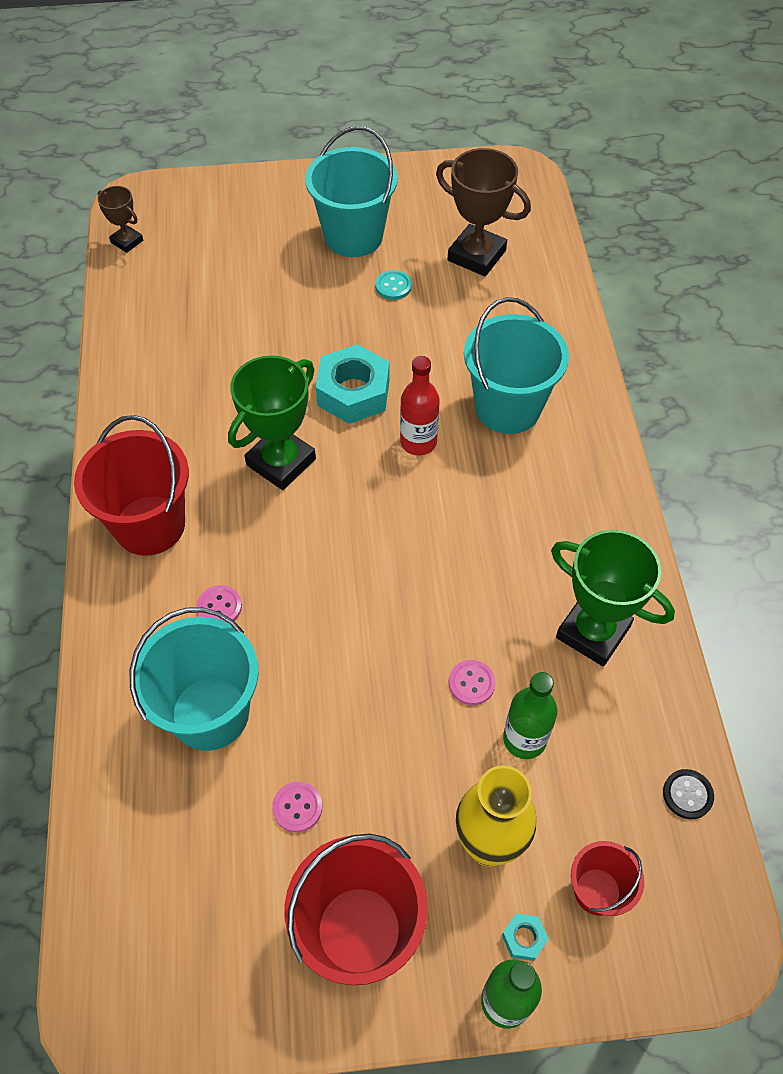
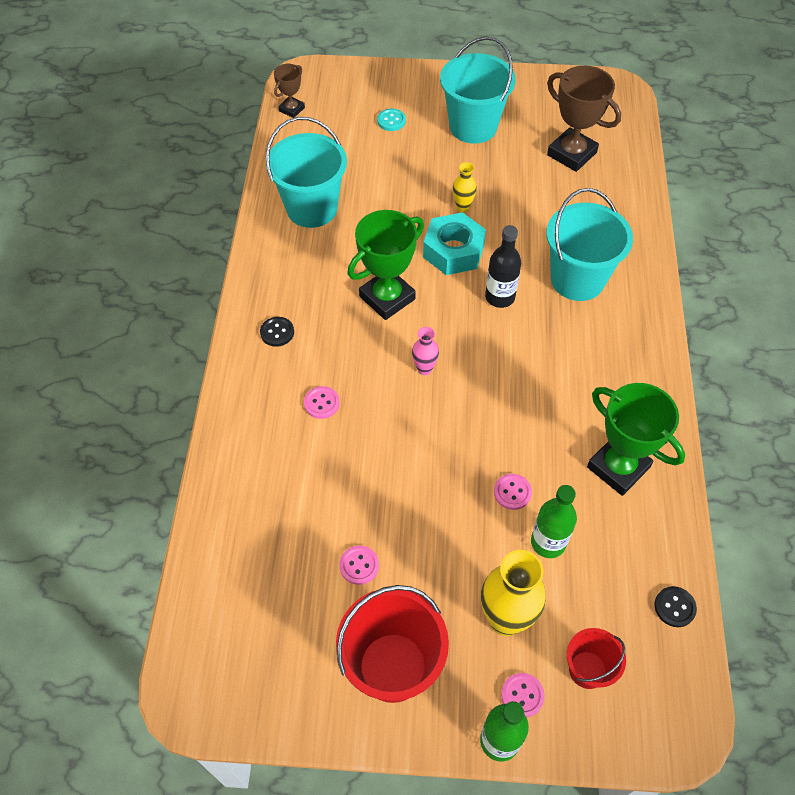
camera: 10 degrees right, 0 degrees up
(127, 241) = (292, 109): brown trophy -> brown trophy turned 75 degrees clockwise
(150, 525) = (277, 332): red bucket -> black button
(210, 713) = (302, 483): turquoise bucket -> turquoise bucket (312, 208)
(340, 545) = (424, 369): none -> pink vase
(356, 337) = (463, 207): none -> yellow vase
(393, 286) = (499, 170): turquoise button -> turquoise button (391, 121)
(418, 442) = (500, 297): red bottle -> black bottle
(524, 938) = (522, 695): turquoise nut -> pink button

